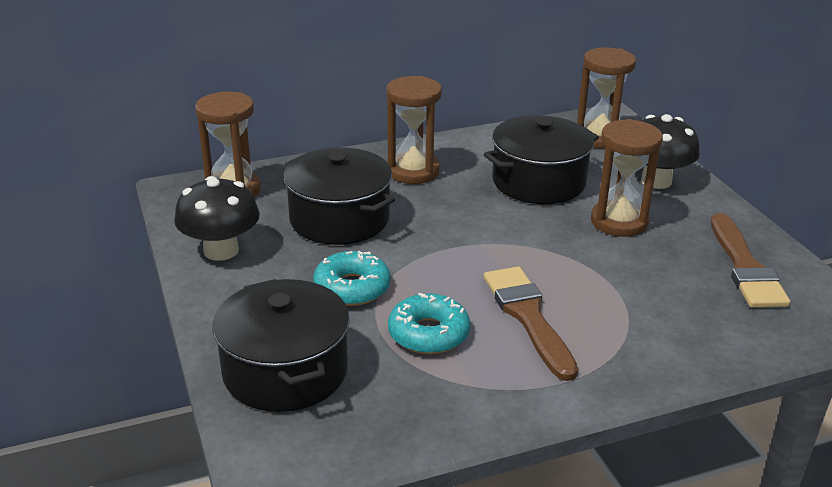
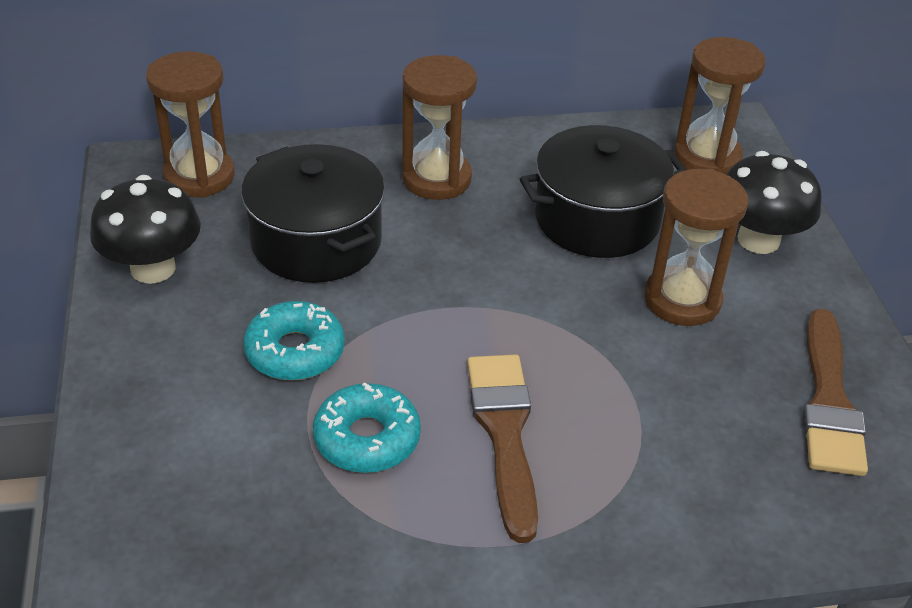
camera: 10 degrees right, 10 degrees up
(285, 371) = (169, 465): black pot -> none

